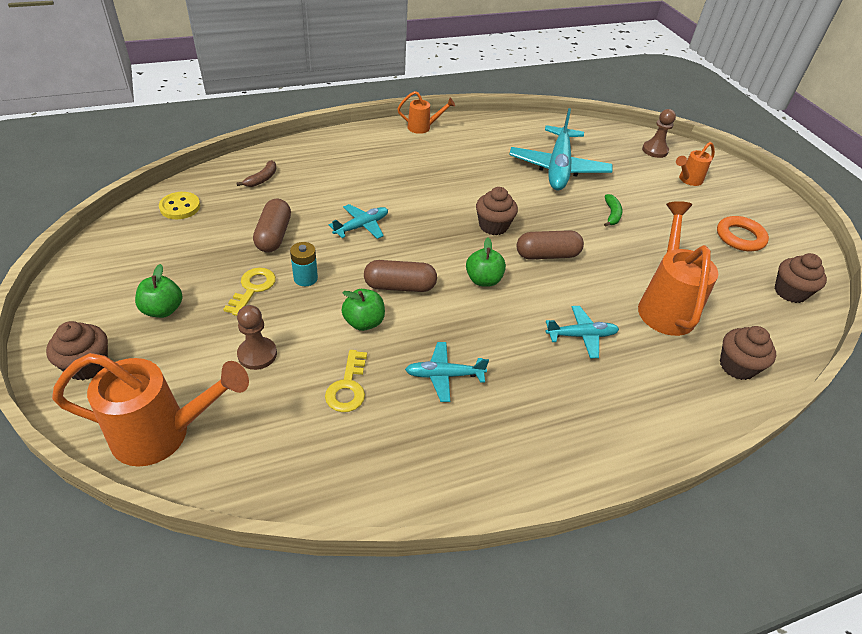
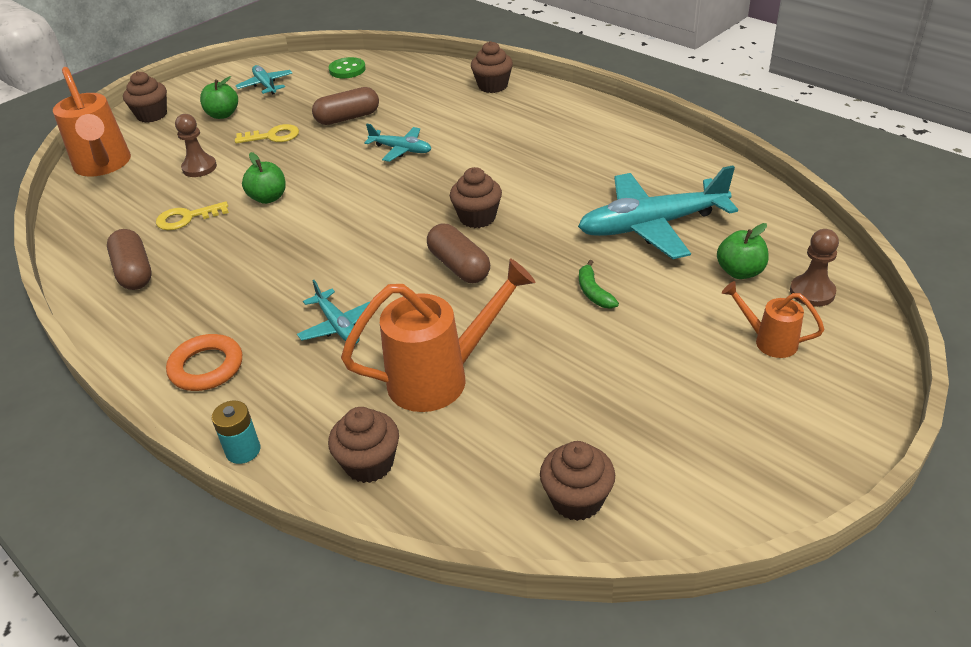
camera: 70 degrees right, 5 degrees down
(180, 207) = (347, 70): yellow button -> green button
(262, 179) = (422, 82): brown banana -> none
(305, 278) = (304, 152): turquoise battery -> turquoise battery (243, 450)
(313, 152) = (492, 86): none -> brown cupcake
(400, 286) = (330, 198): brown capsule -> brown capsule (134, 272)
(423, 127) = (617, 119): orange watering can -> none
(444, 375) = (227, 259): turquoise plane -> turquoise plane (265, 85)
(483, 280) = (379, 239): green apple -> green apple (740, 272)
(612, 214) = (593, 292): green banana -> green banana turned 90 degrees clockwise
(740, 237) = (669, 423): orange ring -> orange ring (206, 367)

